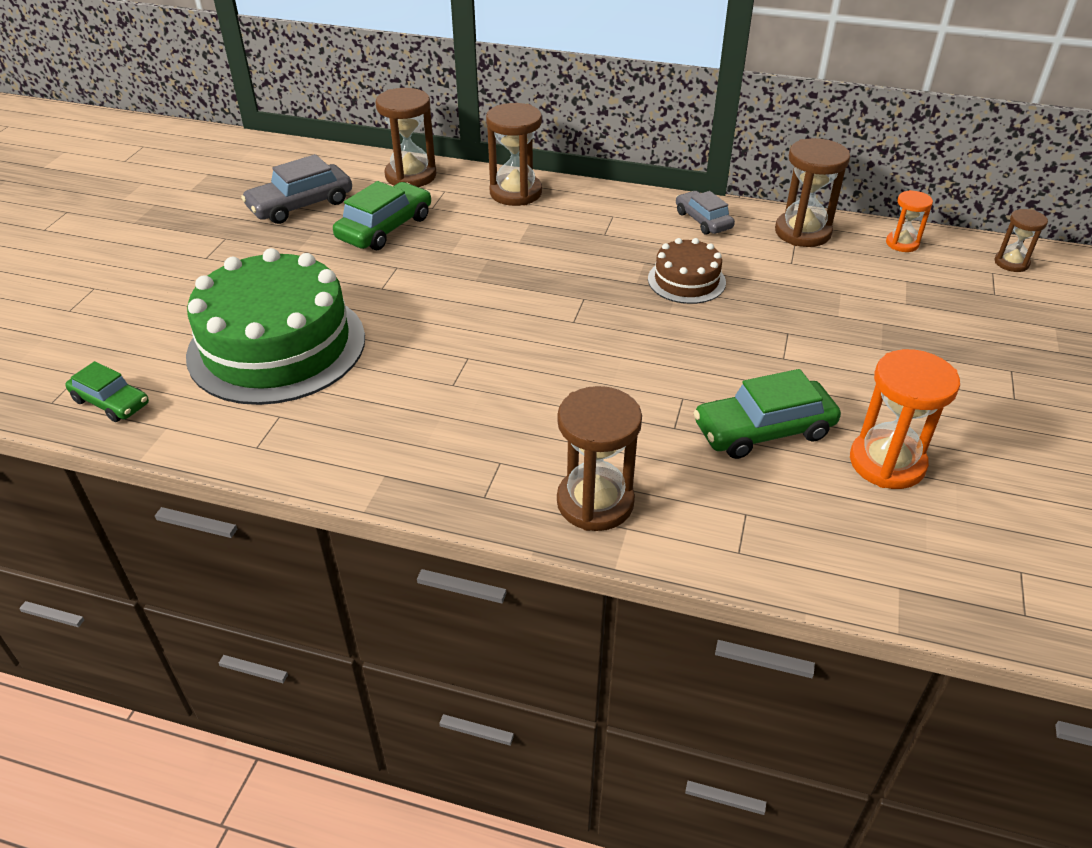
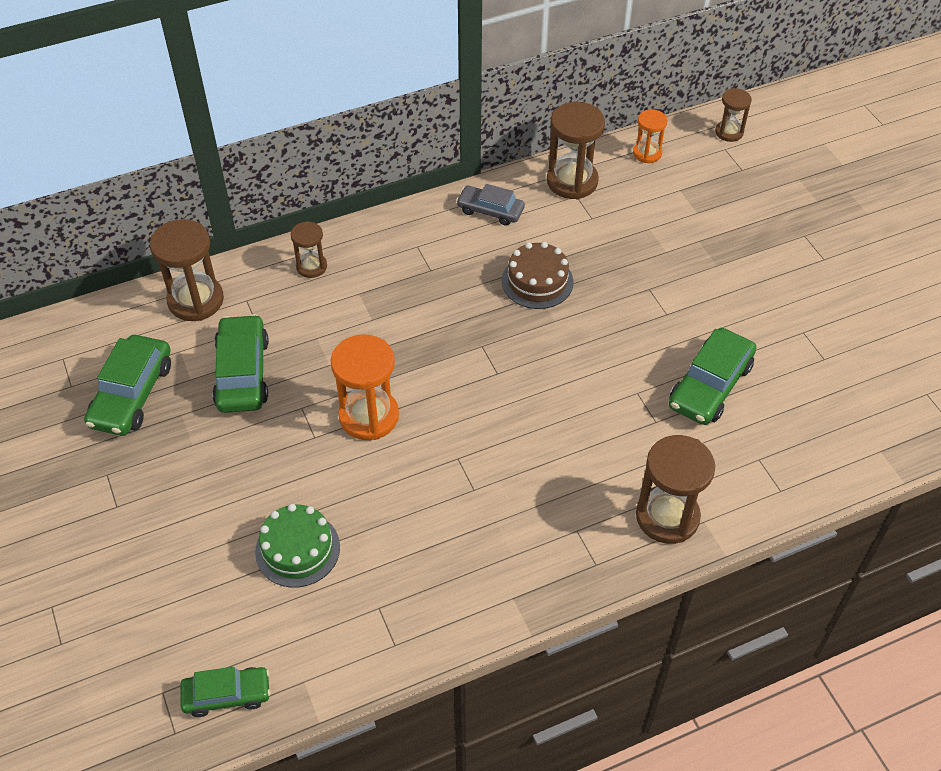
camera: 40 degrees left, 10 degrees up
(277, 346) = (297, 549): green cake -> green cake, size x0.48
(301, 205) = (132, 394): grey car -> green car
(515, 193) = (311, 266): brown hourglass -> brown hourglass, size x0.57
(887, 463) = (799, 362): orange hourglass -> orange hourglass (369, 416)

